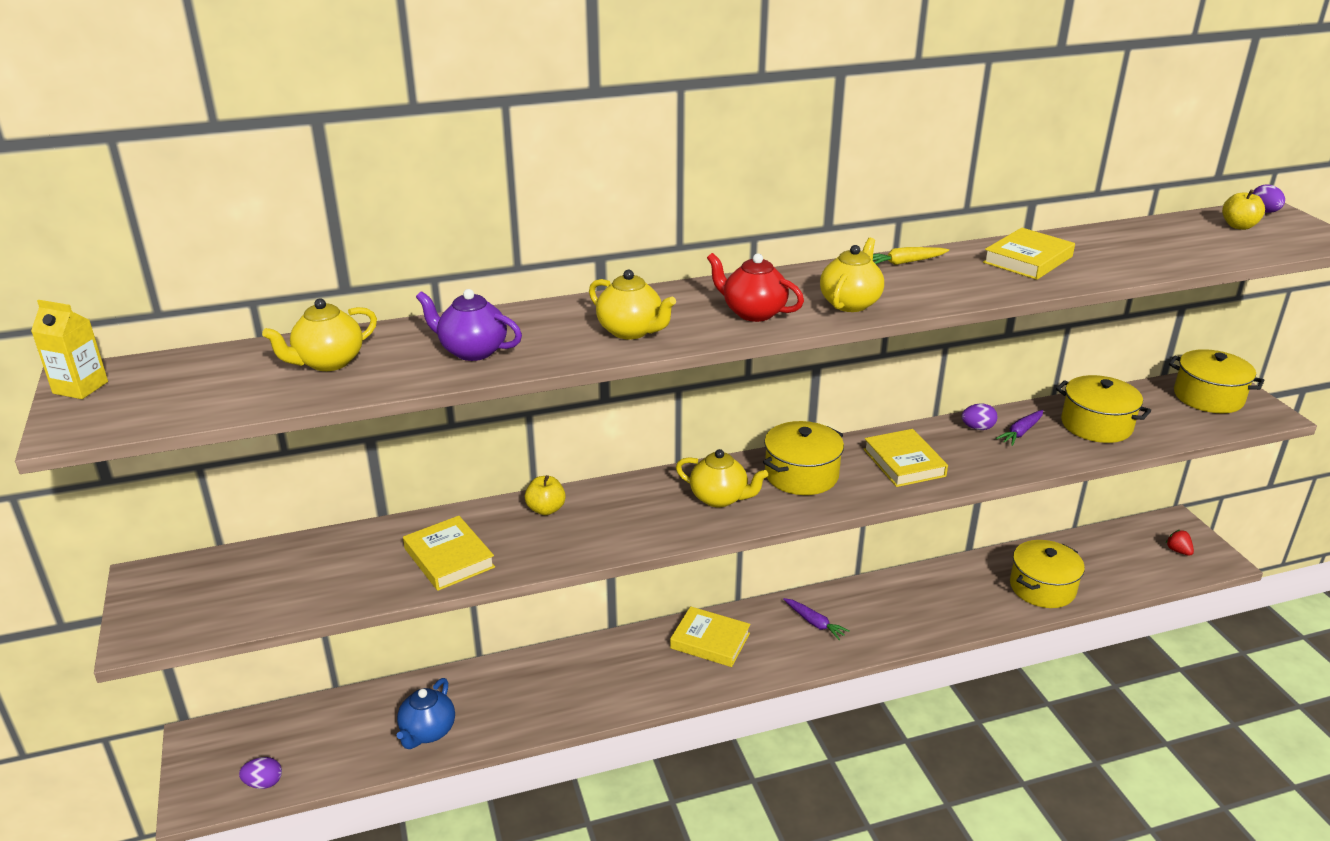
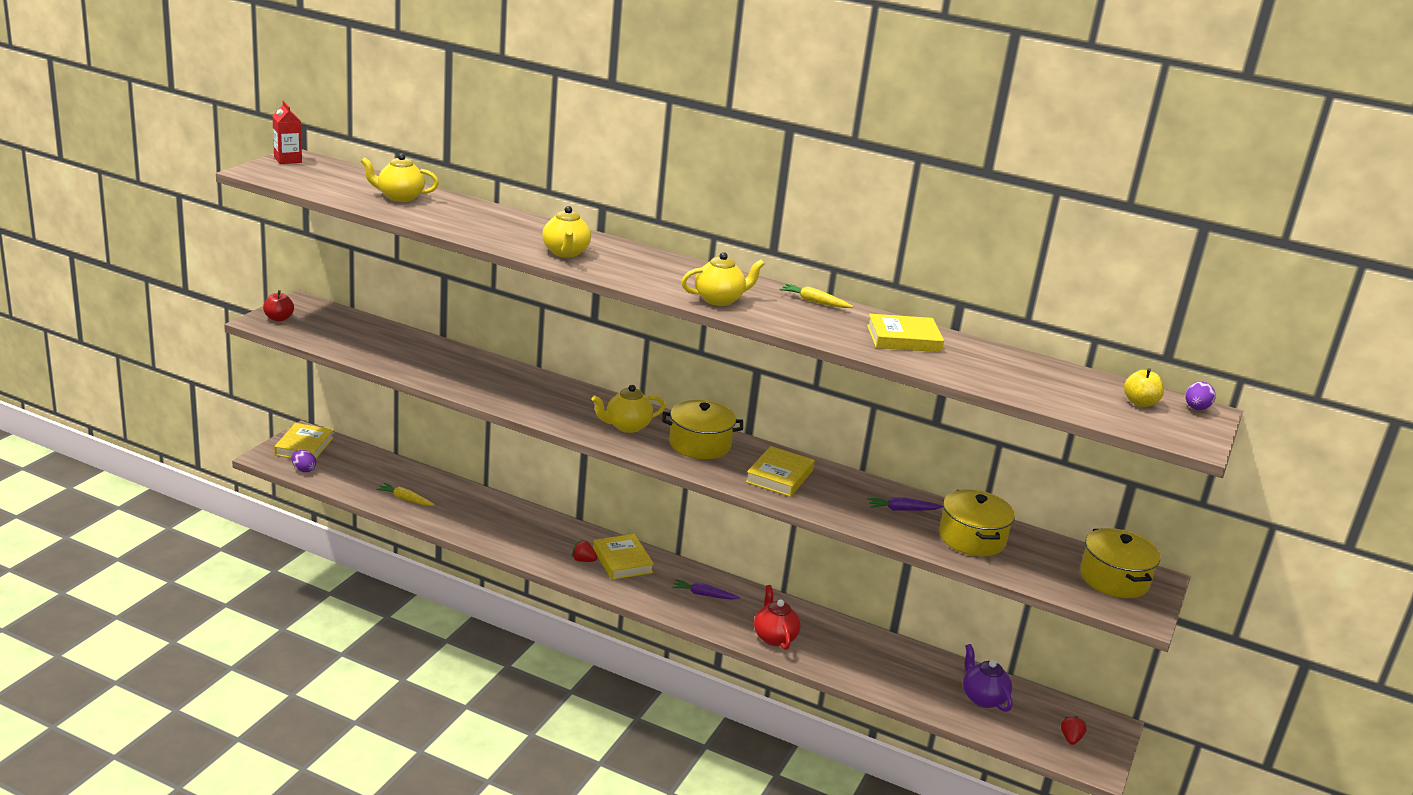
camera: 40 degrees right, 5 degrees down
(80, 387) = (288, 160): yellow carton -> red carton
(156, 617) = (279, 318): none -> red apple
(427, 732) = (405, 499): blue teapot -> yellow carrot
(449, 558) = (437, 369): yellow book -> yellow book (304, 446)
(472, 351) = (470, 223): purple teapot -> purple teapot (983, 698)
(546, 509) = (524, 378): yellow apple -> none
(681, 666) = (583, 560): none -> red strawberry
(719, 498) = (627, 426): yellow teapot -> yellow teapot turned 90 degrees clockwise
(753, 313) = (651, 277): red teapot -> red teapot (774, 637)
(814, 623) = (703, 595): purple carrot -> purple carrot turned 105 degrees clockwise
(977, 428) = (875, 491): purple egg -> none
(1042, 587) = (905, 682): yellow pot -> none

